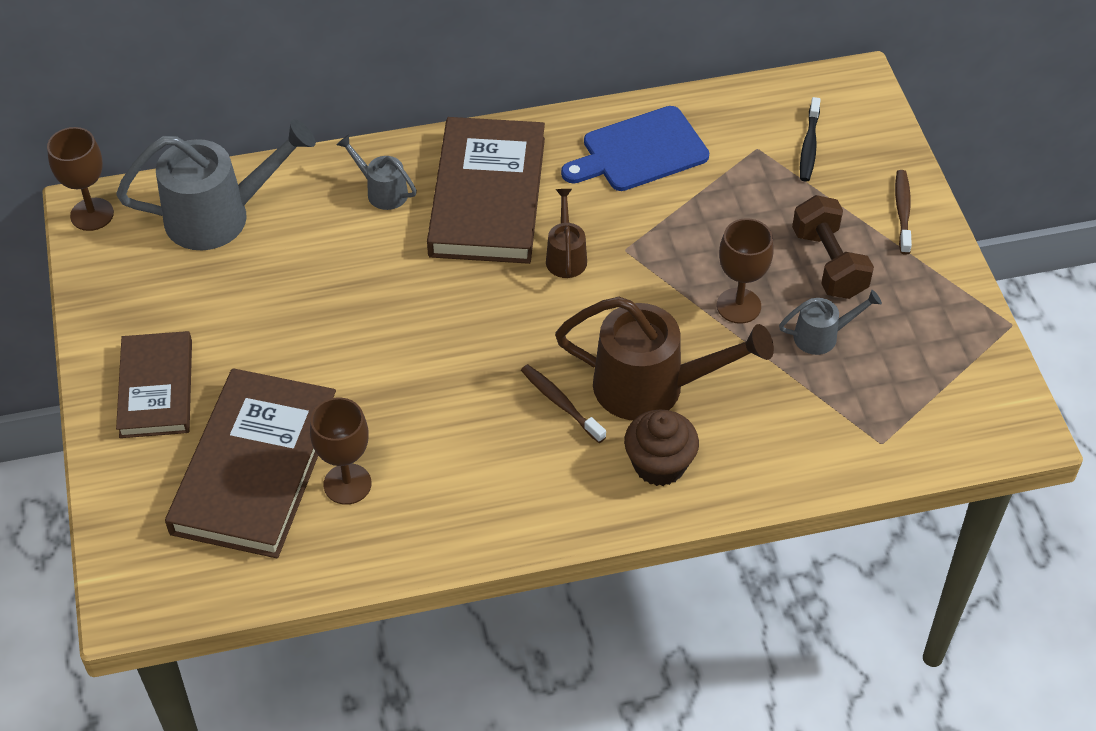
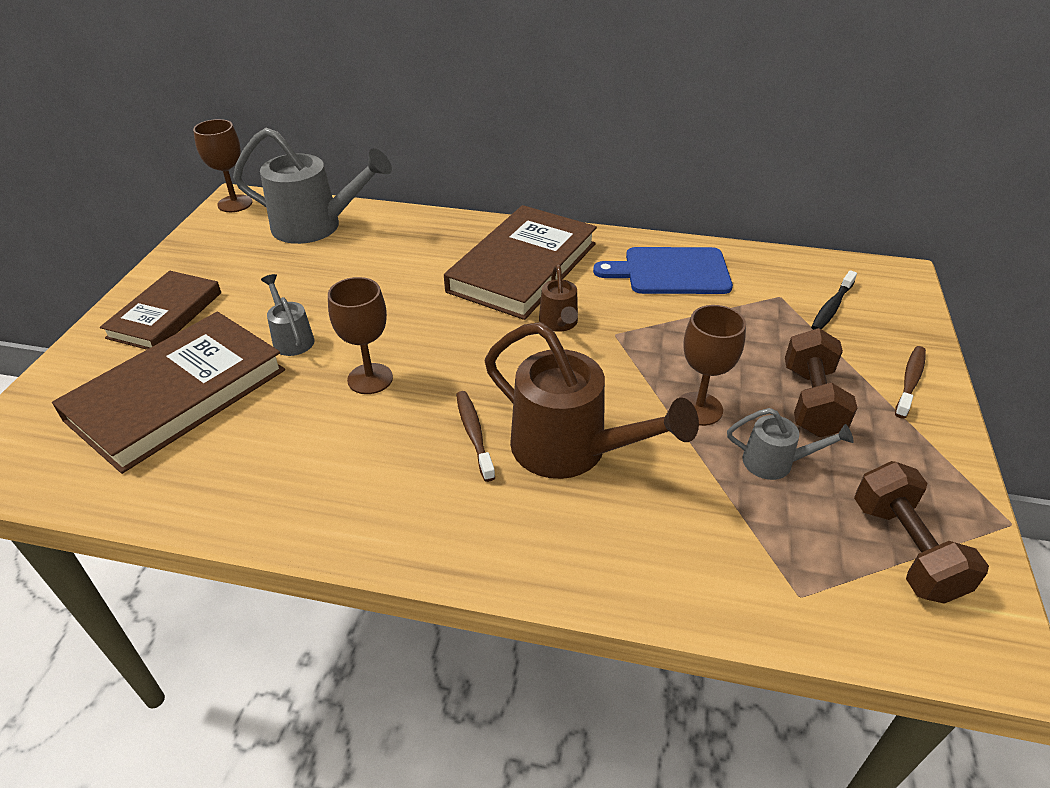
camera: 25 degrees right, 10 degrees down
(347, 484) = (236, 434): brown goblet -> brown goblet (370, 379)
(382, 191) = (444, 243): grey watering can -> grey watering can (291, 338)
(566, 256) = (559, 323): brown watering can -> brown watering can turned 150 degrees clockwise
(659, 464) = (533, 524): brown cupcake -> none
(943, 377) = (905, 550): none -> brown dumbbell

